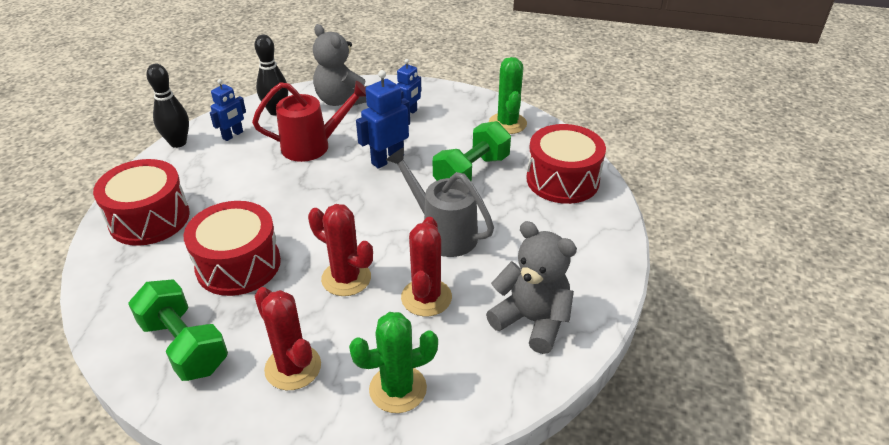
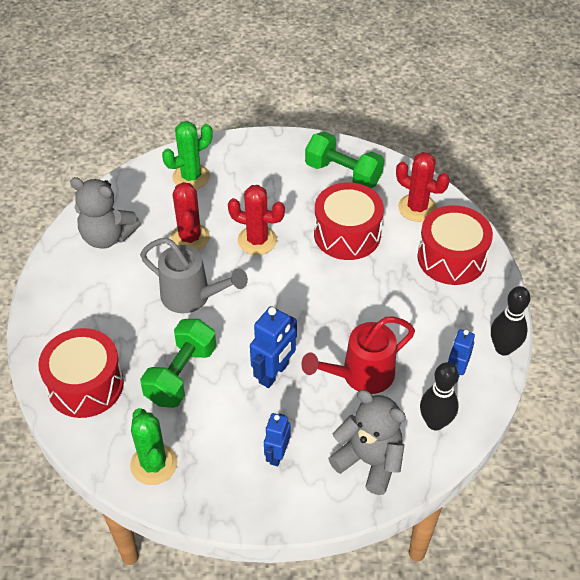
camera: 165 degrees right, 10 degrees up
(293, 367) = (264, 175): red cactus -> red cactus (417, 208)

